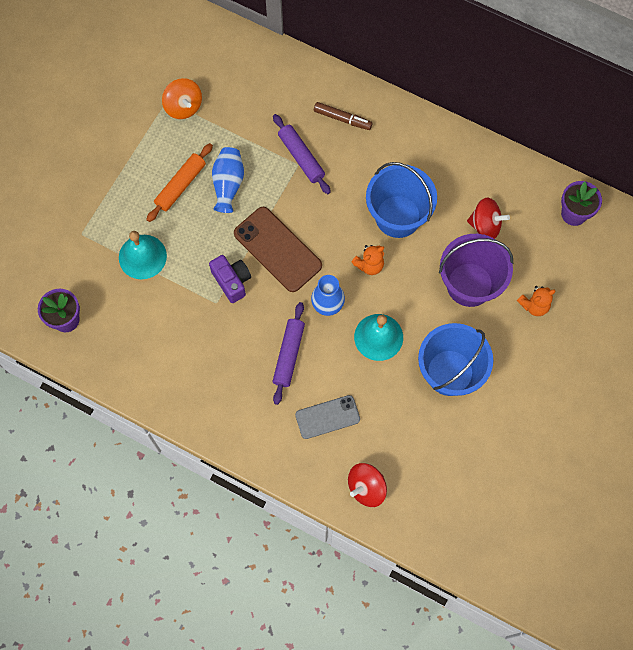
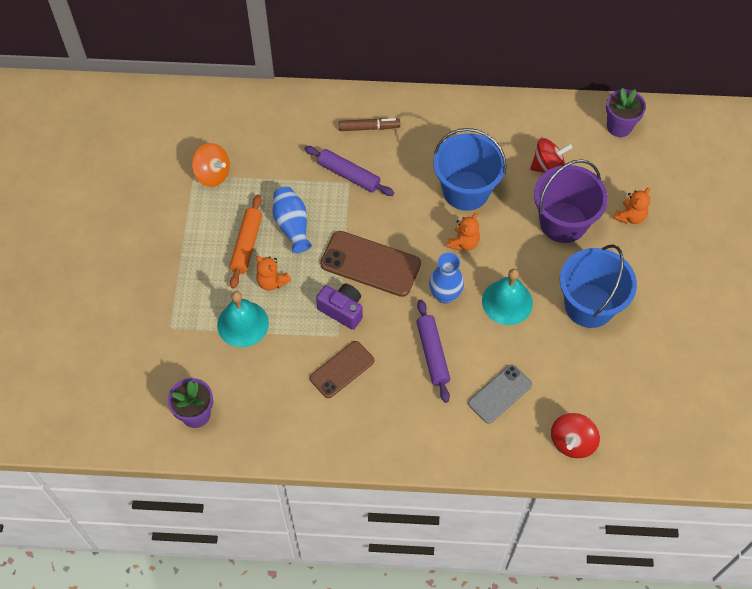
camera: 25 degrees left, 10 degrees down
(185, 229) = (272, 282): none -> orange teddy bear
(205, 334) = (342, 369): none -> brown phone

